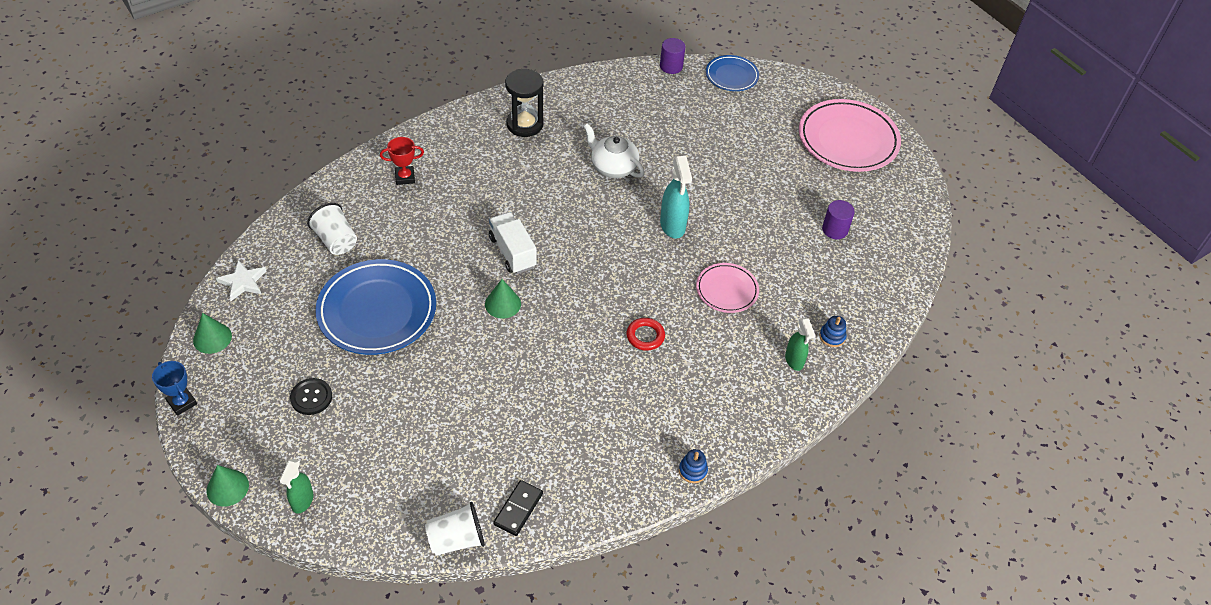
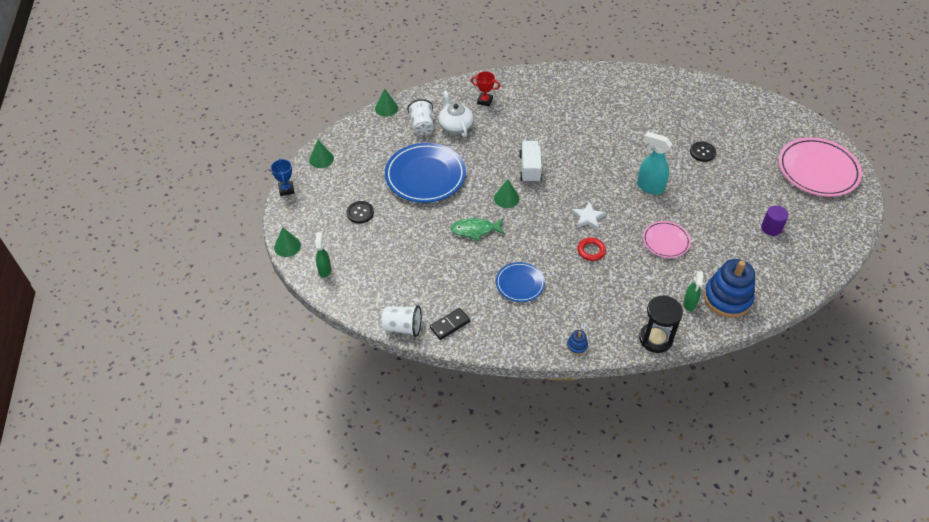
camera: 30 degrees right, 0 degrees up
(243, 282) = (355, 133): white star -> white star (588, 217)
(271, 231) = (386, 108): none -> green cone
(302, 501) = (324, 270): green spray bottle -> green spray bottle turned 135 degrees clockwise
(484, 363) = (475, 230): none -> green fish
(525, 124) = (581, 91): black hourglass -> black hourglass (655, 339)
(613, 167) = (628, 136): white teapot -> white teapot (455, 126)
(671, 66) = (707, 82): purple cylinder -> none
(672, 226) = (650, 187): turquoise spray bottle -> turquoise spray bottle turned 105 degrees clockwise
(710, 159) = (702, 152): none -> black button
(731, 76) = (750, 101): blue plate -> blue plate (520, 284)
(832, 337) = (727, 298): blue stacking toy -> blue stacking toy, size x2.38

